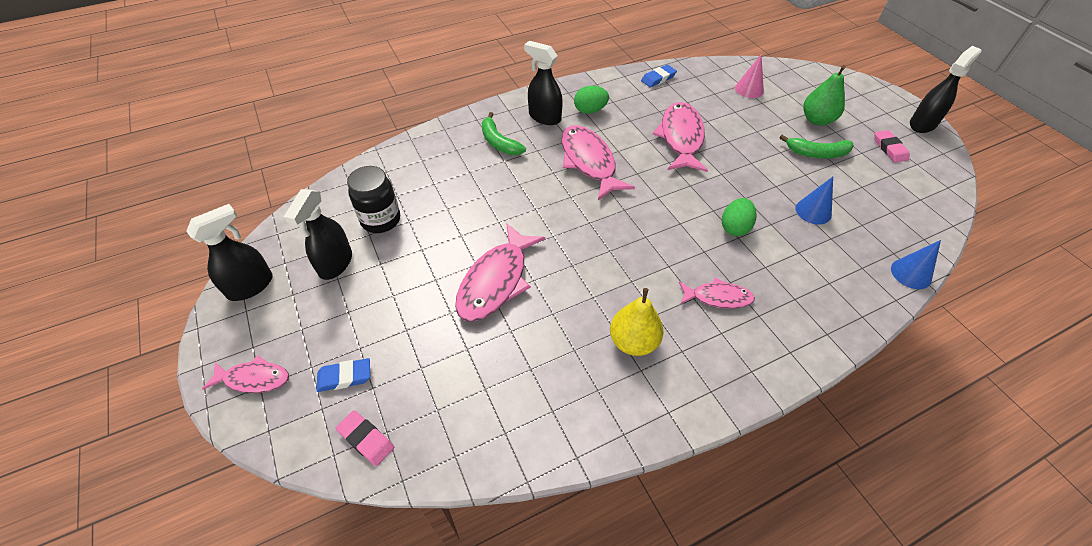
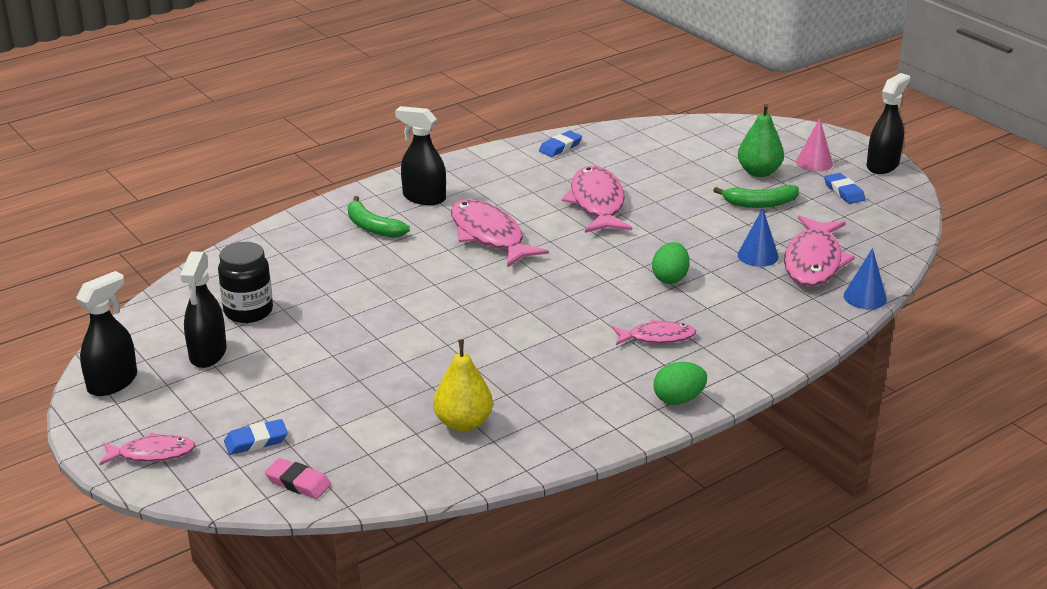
camera: 10 degrees left, 20 degrees down
(496, 281) = (404, 349): pink fish -> pink fish (813, 261)
(590, 110) = (480, 186): green egg -> green egg (678, 399)
(633, 342) = (570, 381): yellow pear -> yellow pear (463, 423)
(749, 89) = (675, 149): pink cone -> pink cone (814, 163)
(889, 148) = (844, 192): pink eraser -> blue eraser

